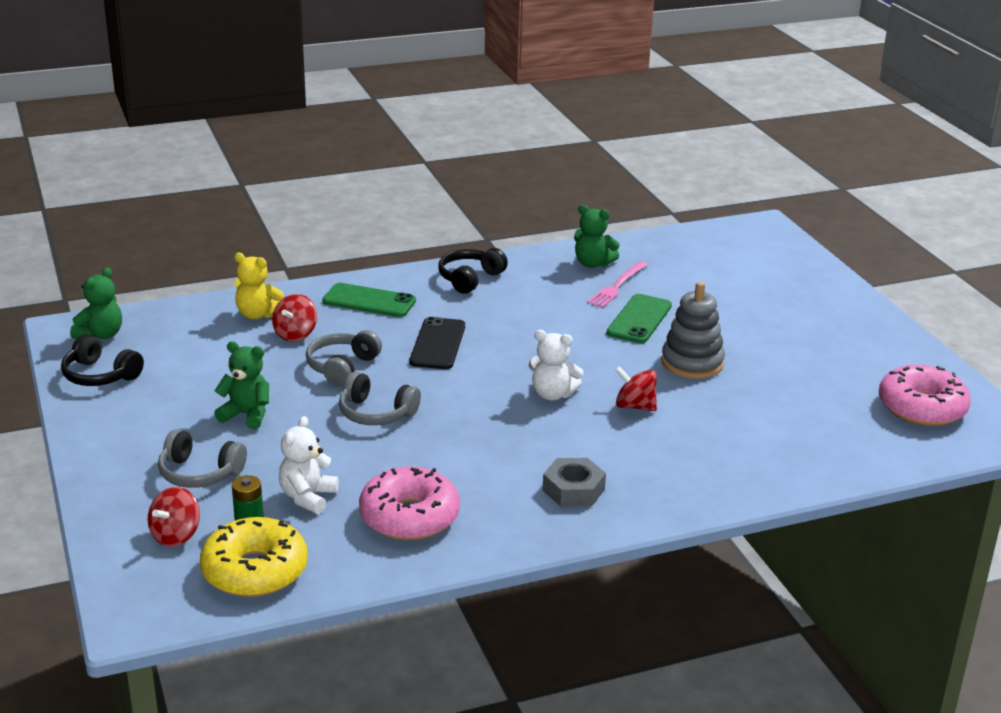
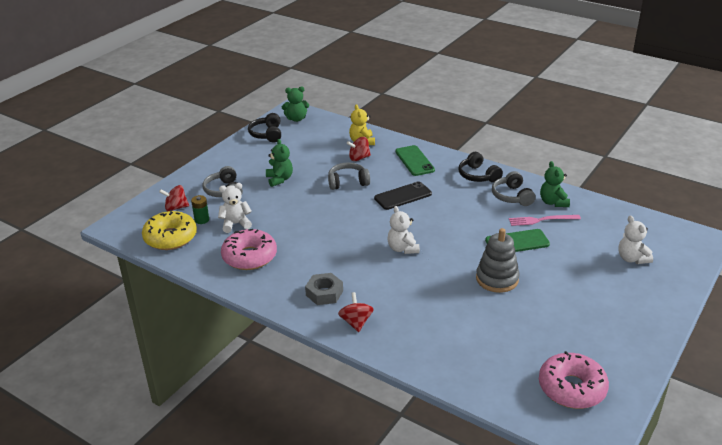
camera: 55 degrees right, 5 degrees up
(376, 413) = (321, 209): grey headphones -> grey headphones (512, 196)
(470, 279) = (478, 176): black headphones -> black headphones turned 120 degrees counterclockwise
(634, 406) = (425, 279): red spinning top -> red spinning top (356, 322)
(752, 274) = (632, 259): none -> white teddy bear

